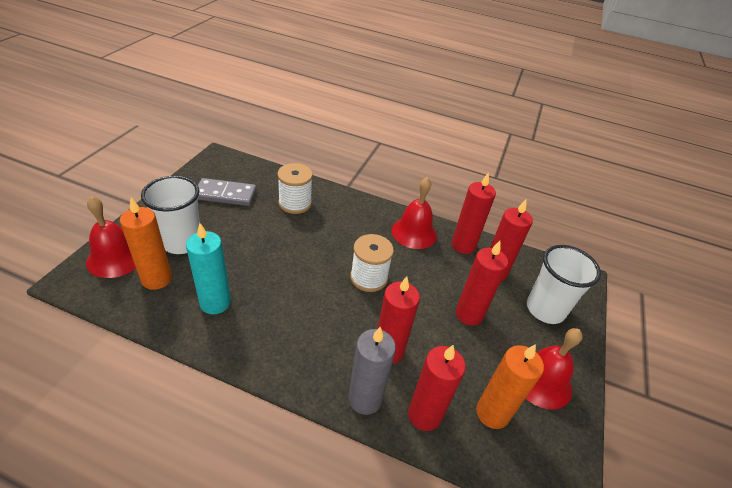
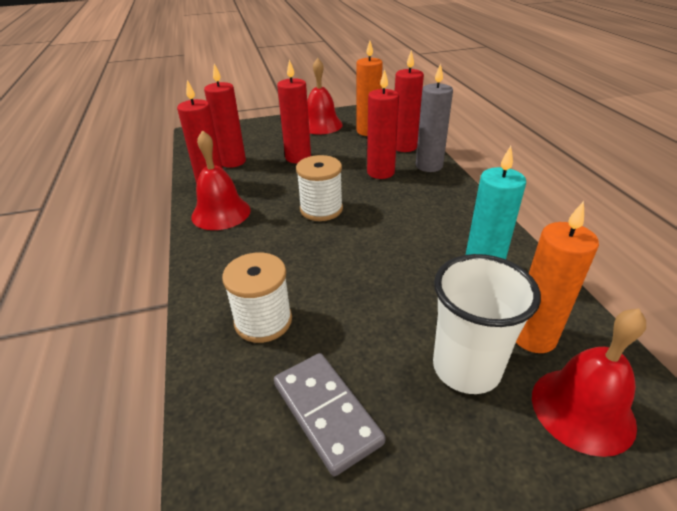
camera: 120 degrees left, 5 degrees down
(545, 309) = (252, 136): white cup -> none

